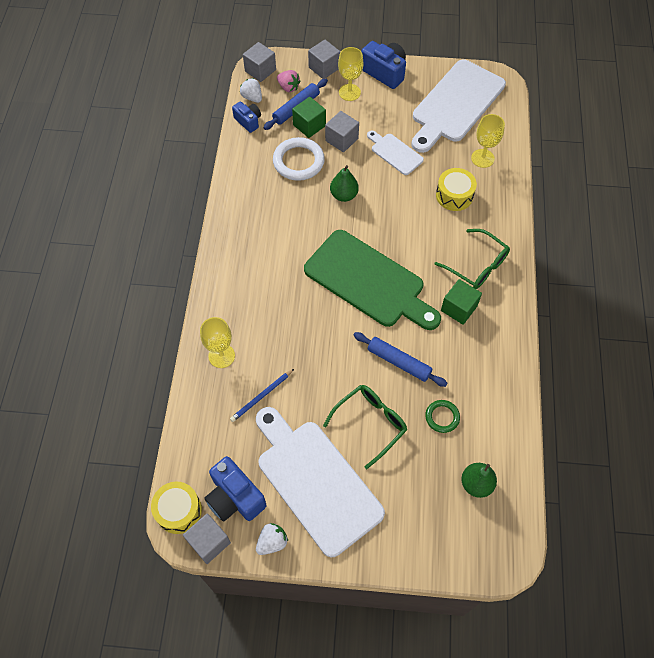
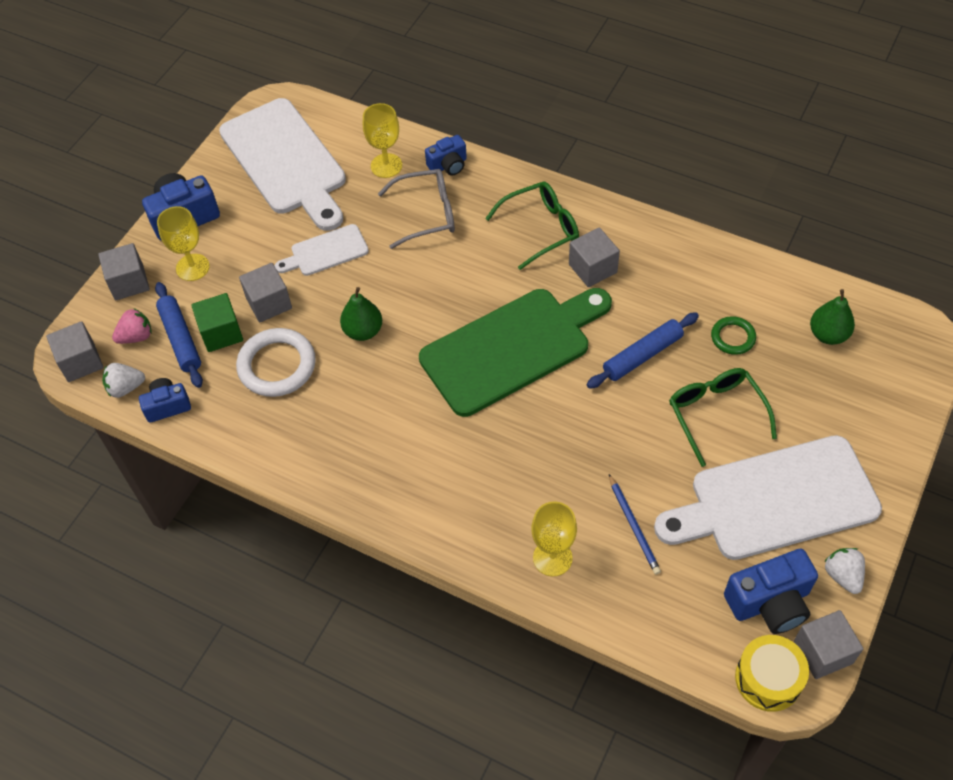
camera: 65 degrees left, 5 degrees down
(454, 195) = (427, 214): yellow drum -> grey glasses
(459, 308) = (592, 268): green cube -> grey cube
(503, 192) = (448, 165): none -> blue camera

